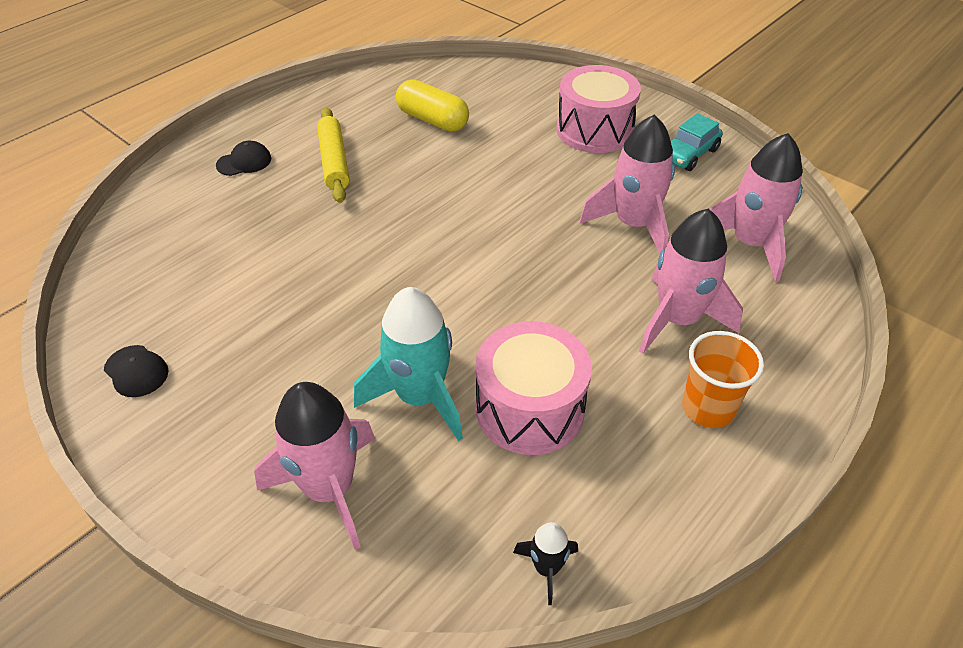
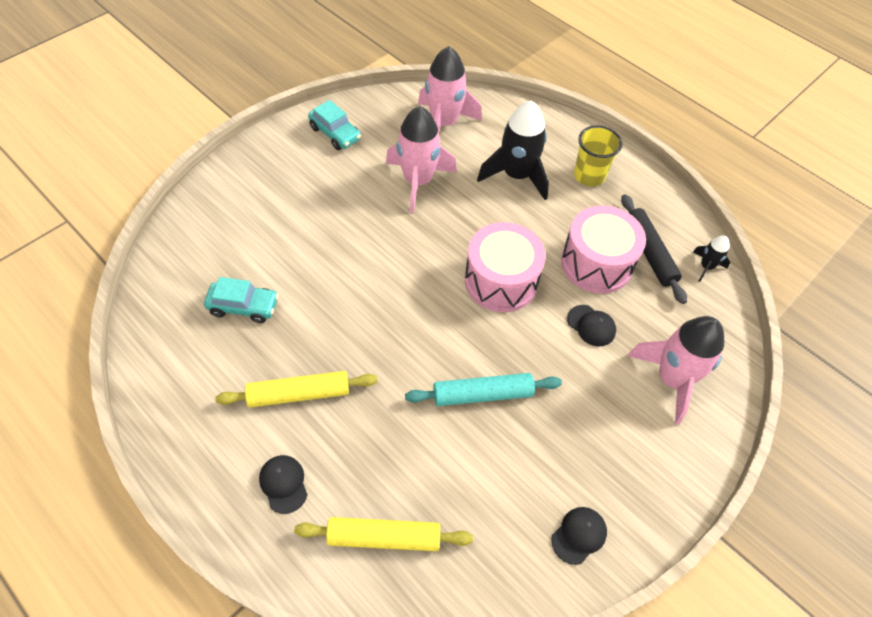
camera: 90 degrees left, 10 degrees up
(178, 224) = (384, 537): none -> yellow rolling pin
(323, 289) = (482, 394): none -> turquoise rolling pin
(419, 397) = (591, 325): turquoise rocket -> black cap
(432, 120) = (243, 306): yellow capsule -> turquoise car
(563, 482) = (649, 252): none -> black rolling pin
(594, 130) = (289, 186): pink drum -> pink drum (501, 281)
(677, 320) = (516, 175): pink rocket -> black rocket
(708, 408) = (589, 176): orange cup -> yellow cup

